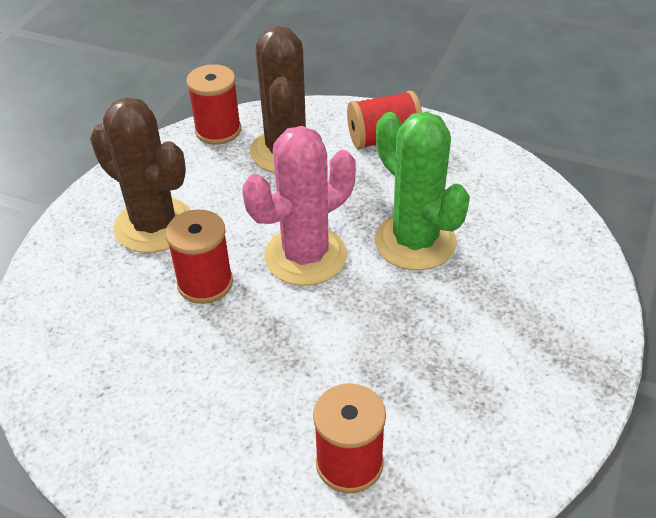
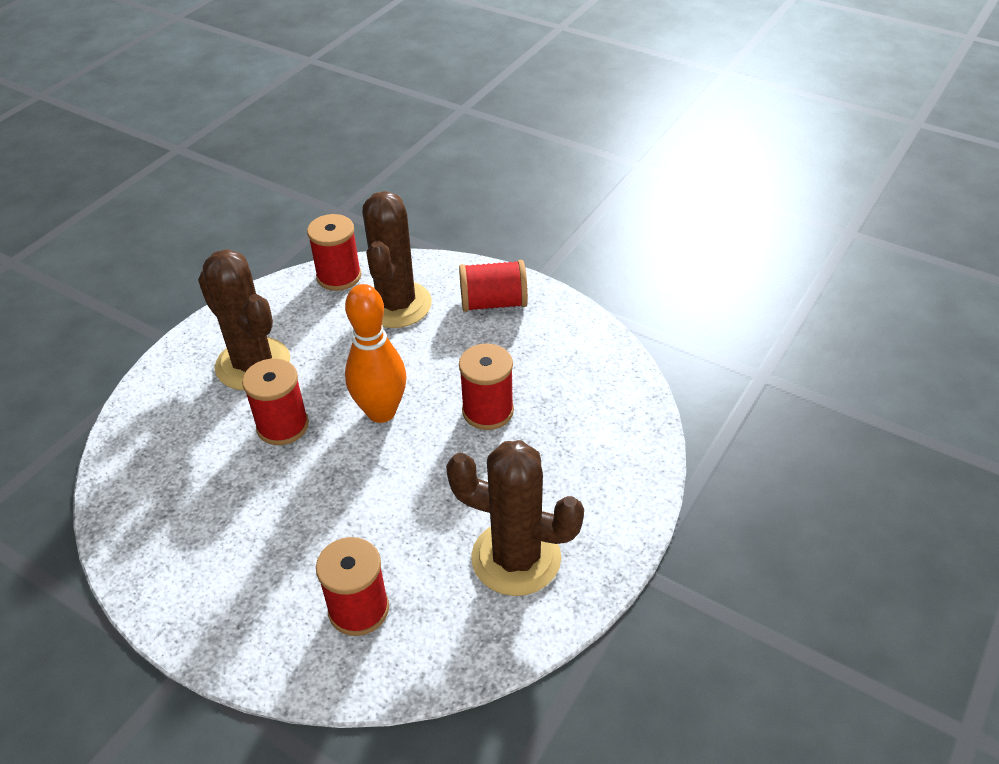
camera: 10 degrees right, 0 degrees up
(305, 256) = (381, 412): pink cactus -> orange bowling pin
(415, 241) = (488, 411): green cactus -> red spool
(497, 384) = (516, 558): none -> brown cactus

